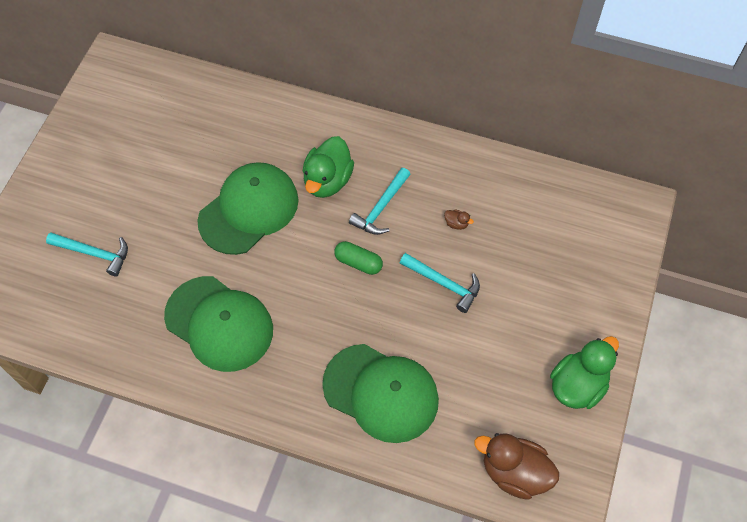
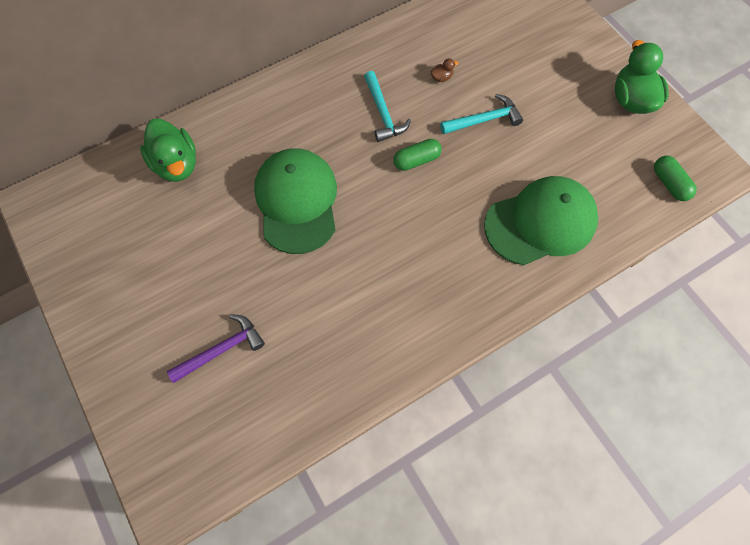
camera: 50 degrees left, 5 degrees up
(94, 253) = (222, 349): turquoise hammer -> purple hammer
(219, 323) = (382, 295): green cap -> none
(327, 180) = (324, 130): green duck -> green duck (176, 164)
(514, 472) = (669, 183): brown duck -> green capsule

